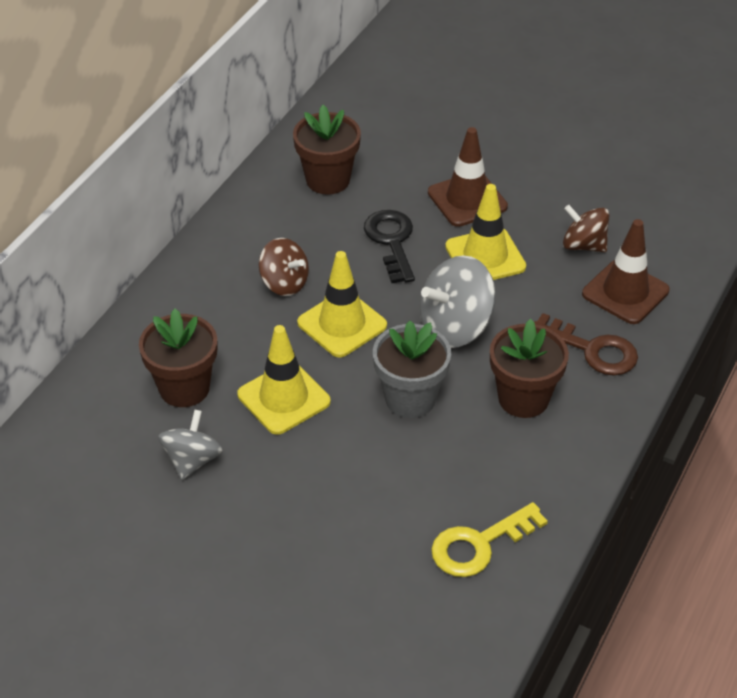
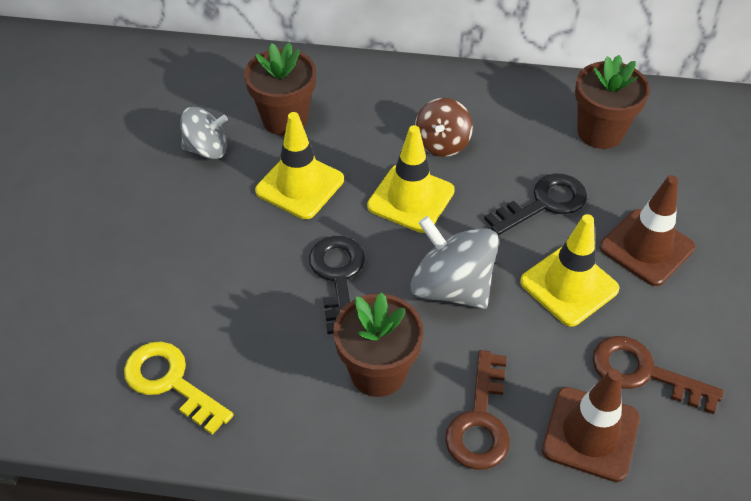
camera: 70 degrees right, 5 degrees up
(410, 398) = (338, 277): grey flower pot -> black key
(583, 245) = (643, 373): brown spinning top -> brown key

